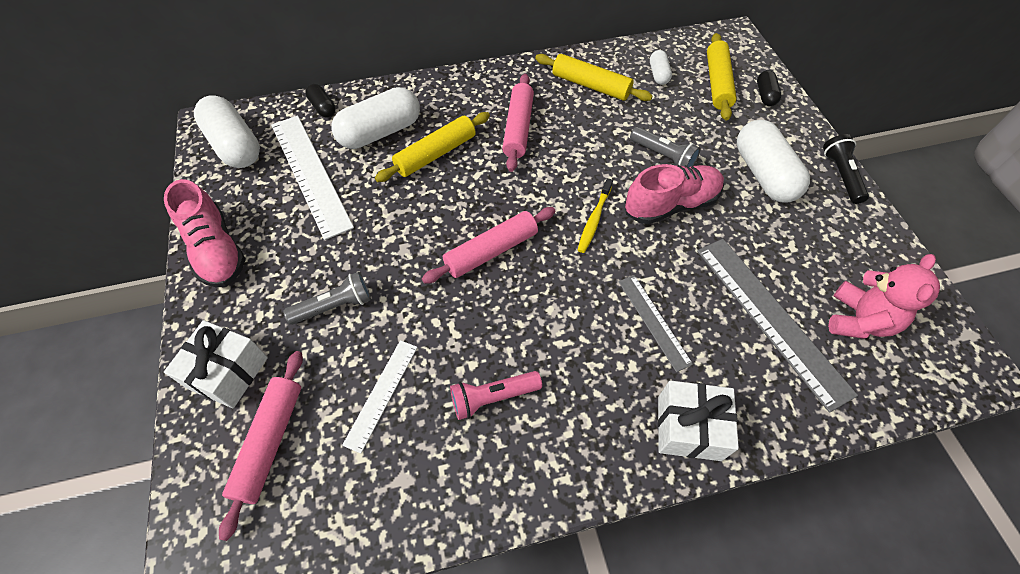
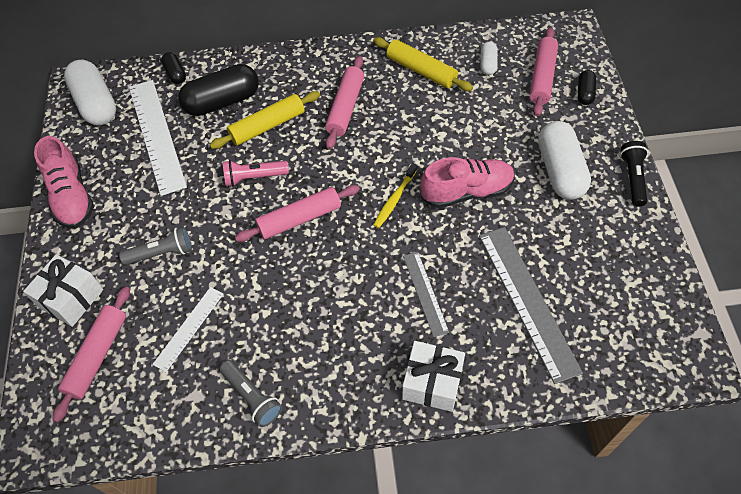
camera: 10 degrees right, 0 degrees up
(380, 132) = (222, 102): white capsule -> black capsule
(493, 397) = (277, 341): pink flashlight -> pink flashlight (254, 177)
(663, 156) = (471, 145): grey flashlight -> grey flashlight (252, 397)
(717, 83) = (542, 77): yellow rolling pin -> pink rolling pin
(858, 320) = (605, 311): pink teddy bear -> none

